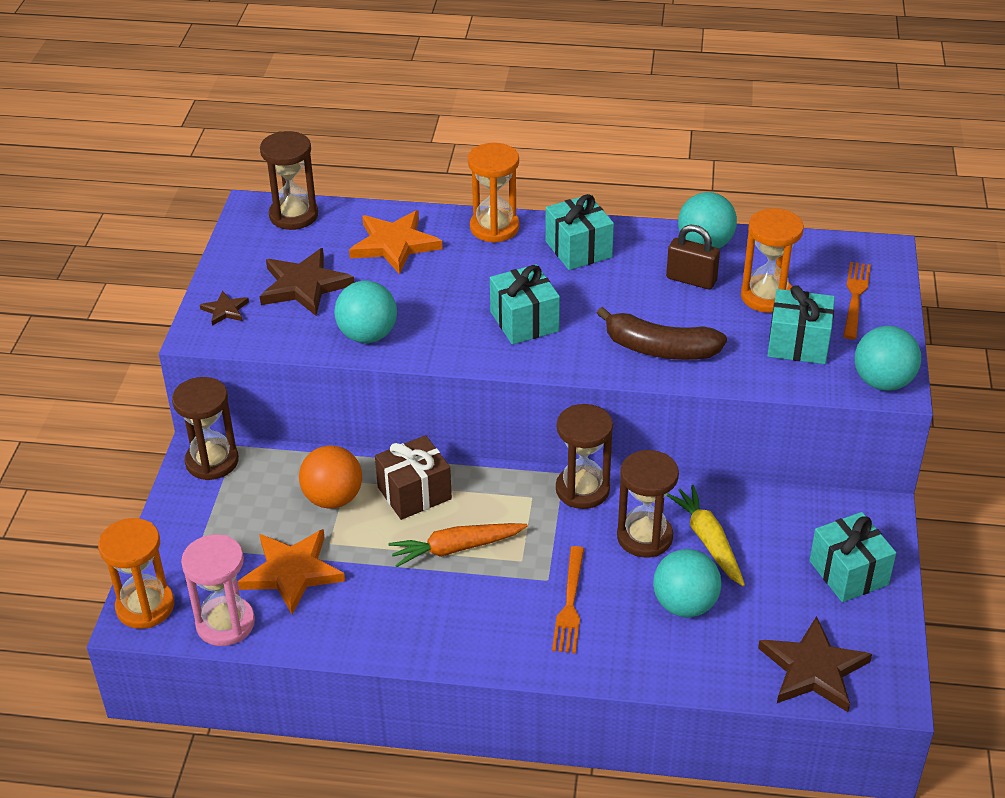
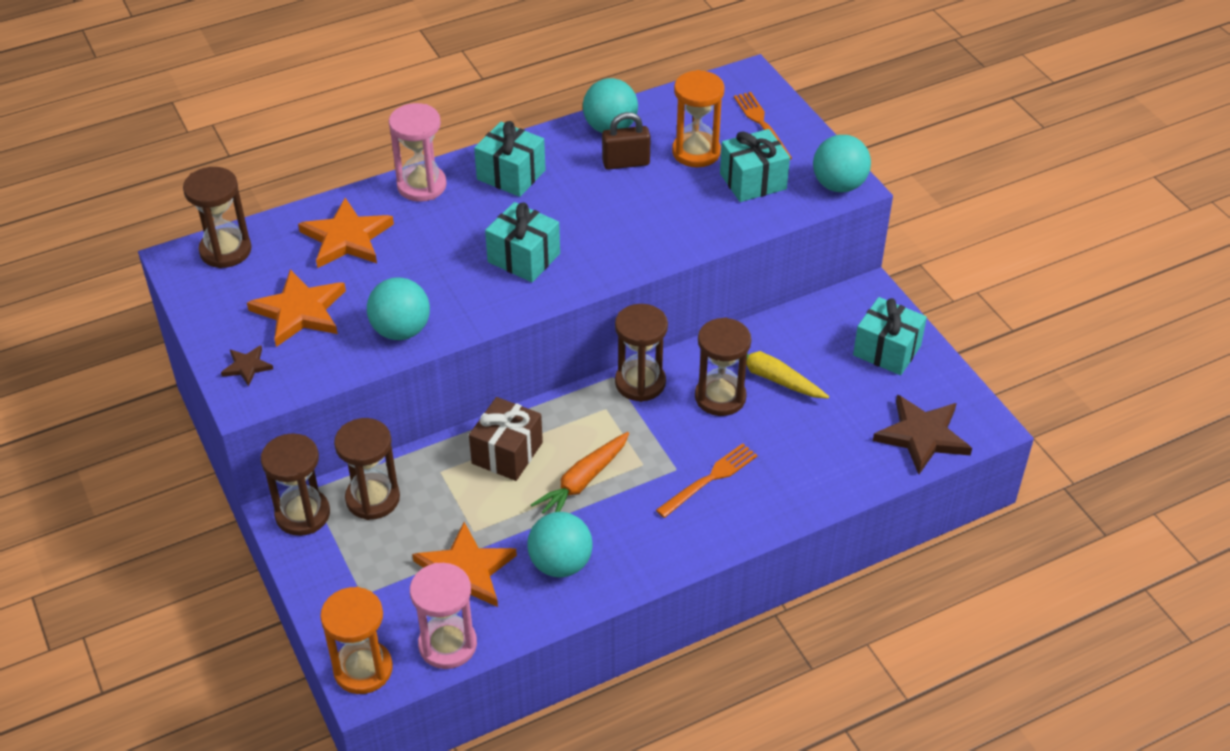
camera: 35 degrees left, 5 degrees up
(275, 476) = (373, 498): none -> brown hourglass
(304, 286) = (300, 311): brown star -> orange star
(333, 498) = (442, 492): orange ball -> none
(494, 228) = (421, 185): orange hourglass -> pink hourglass
(570, 604) = (710, 479): orange fork -> orange fork turned 105 degrees counterclockwise
(659, 349) = (653, 233): brown banana -> none
(685, 605) = (794, 435): turquoise ball -> turquoise ball (560, 563)

